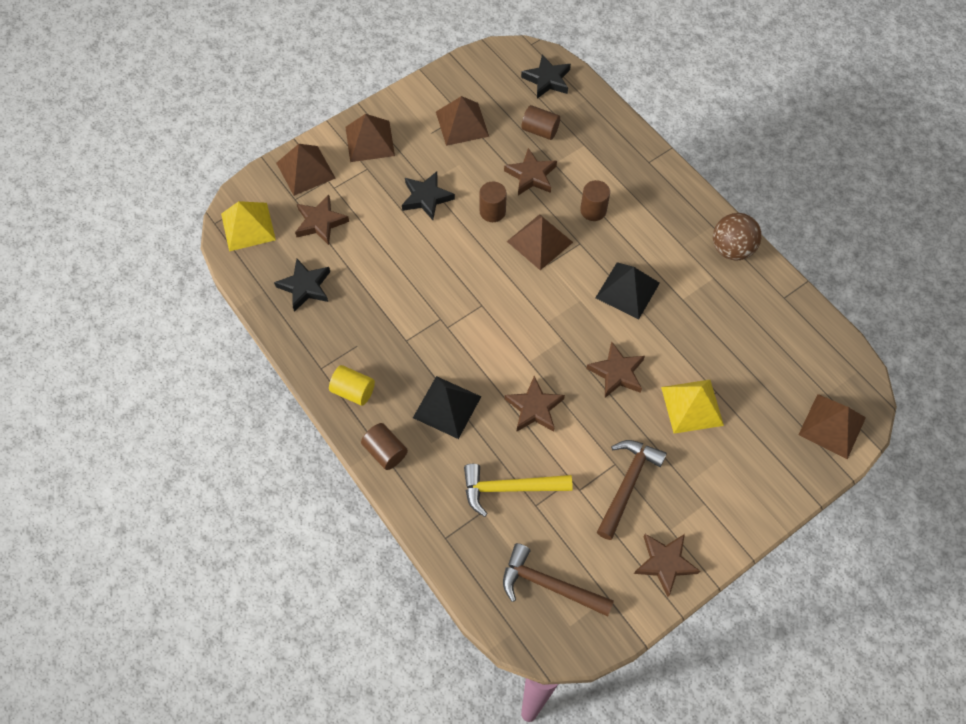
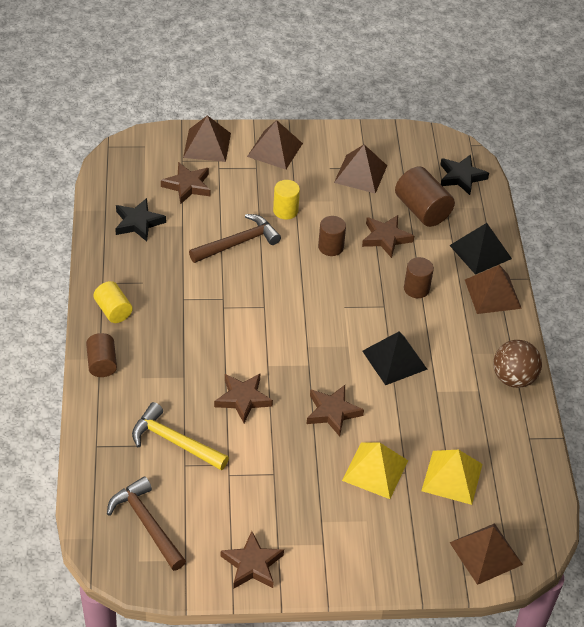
camera: 30 degrees right, 15 degrees down
(248, 226) = (130, 161): yellow pyramid -> yellow pyramid (452, 477)
(426, 198) = (285, 211): black star -> yellow cylinder
(447, 407) = (175, 360): black pyramid -> black pyramid (480, 252)
(540, 130) = (422, 210): brown cylinder -> brown cylinder, size x1.56
(540, 241) = (351, 287): brown pyramid -> brown pyramid (493, 294)
(627, 484) = (271, 493): brown hammer -> brown hammer (238, 243)

